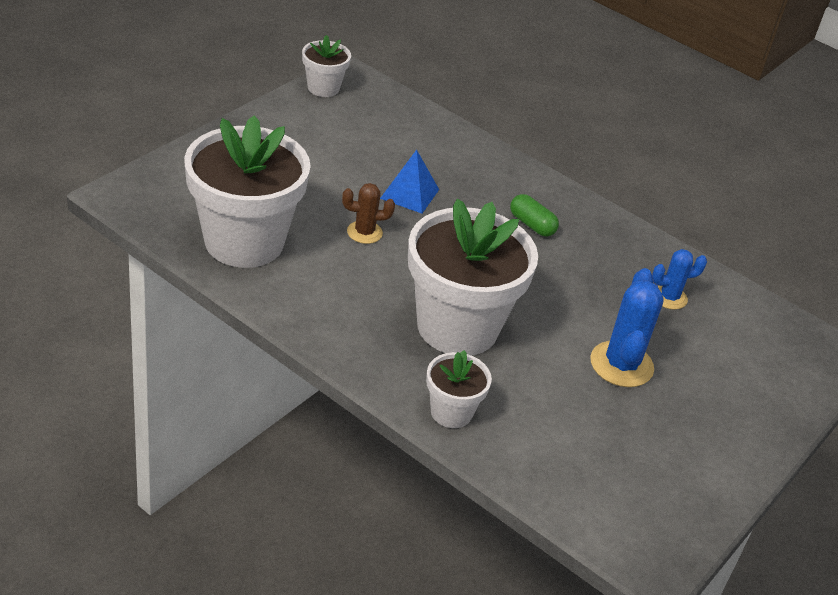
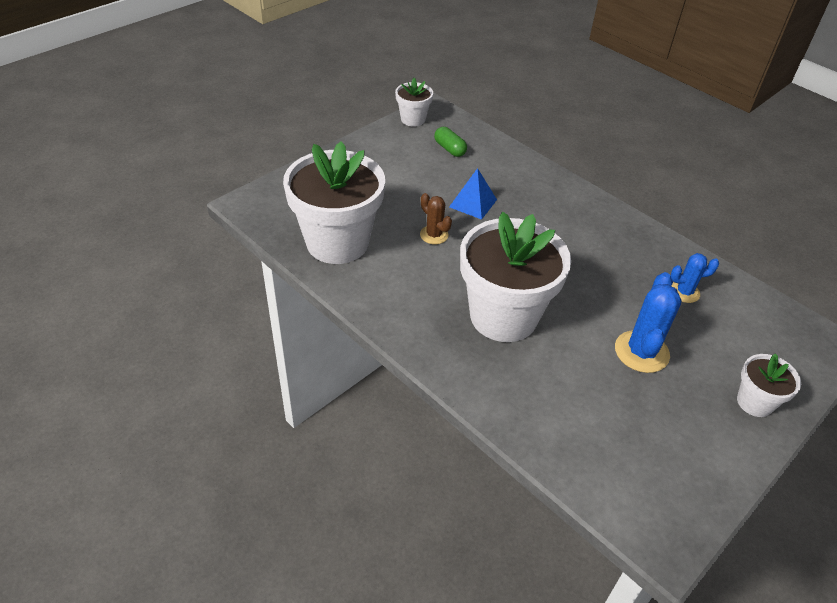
camera: 10 degrees right, 5 degrees up
(364, 232) = (434, 235): brown cactus -> brown cactus turned 45 degrees clockwise
(451, 412) = (493, 393): white flower pot -> white flower pot (754, 402)
(531, 225) = (570, 229): green capsule -> green capsule (449, 149)

